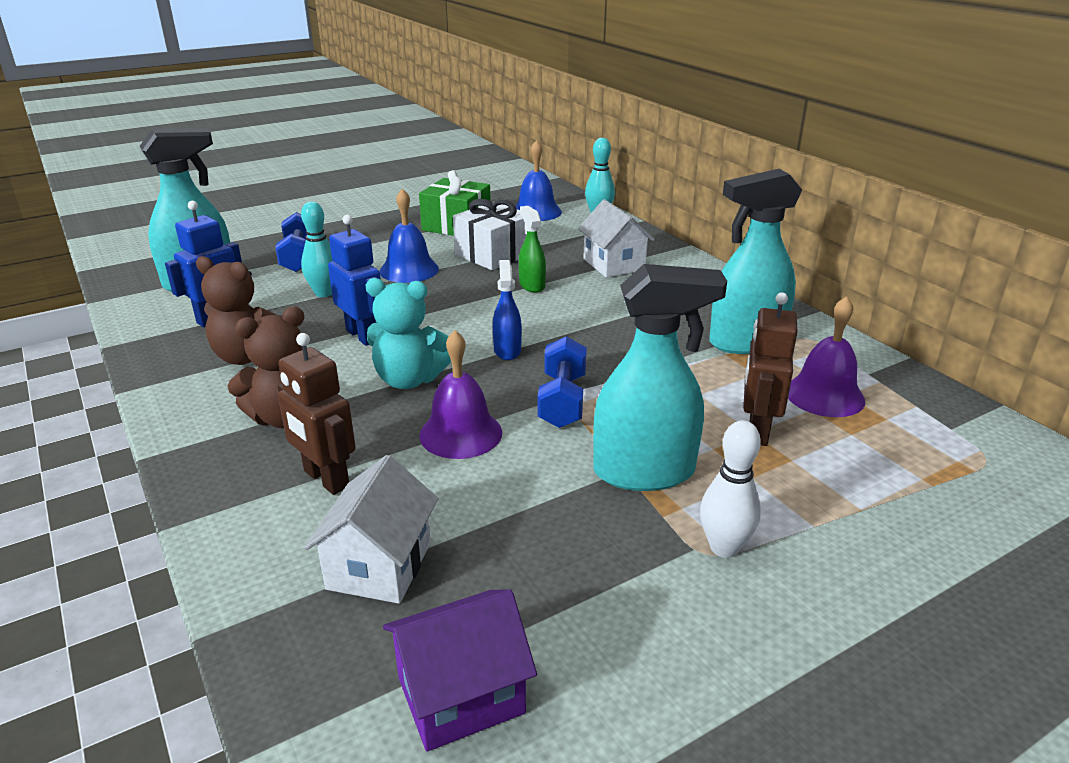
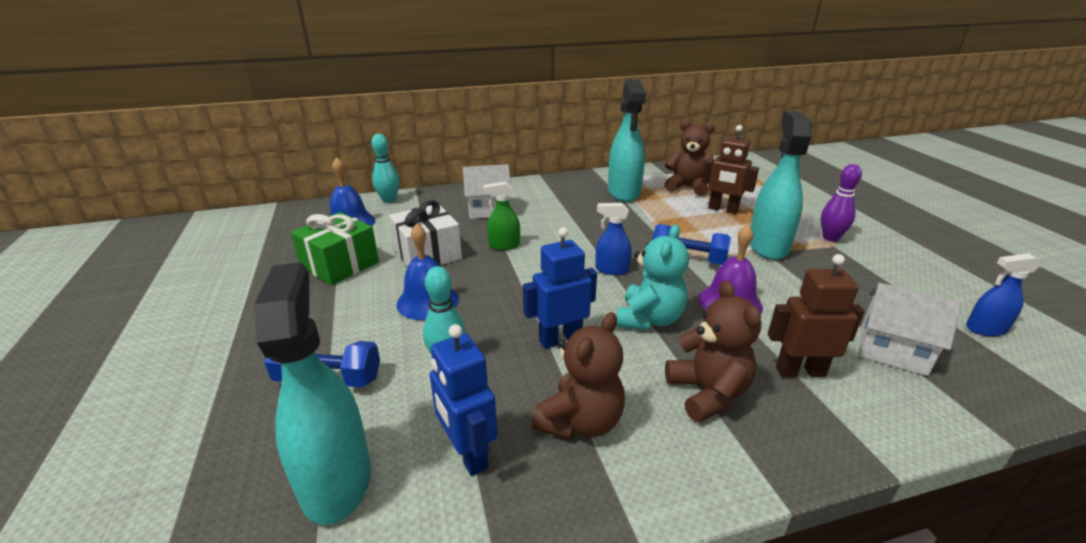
camera: 75 degrees left, 0 degrees up
(326, 479) = (800, 371): brown robot -> brown robot turned 150 degrees counterclockwise
(461, 695) = (985, 329): purple house -> blue spray bottle
(724, 547) = (830, 238): white bowling pin -> purple bowling pin
(824, 395) = (687, 187): purple bell -> brown teddy bear

